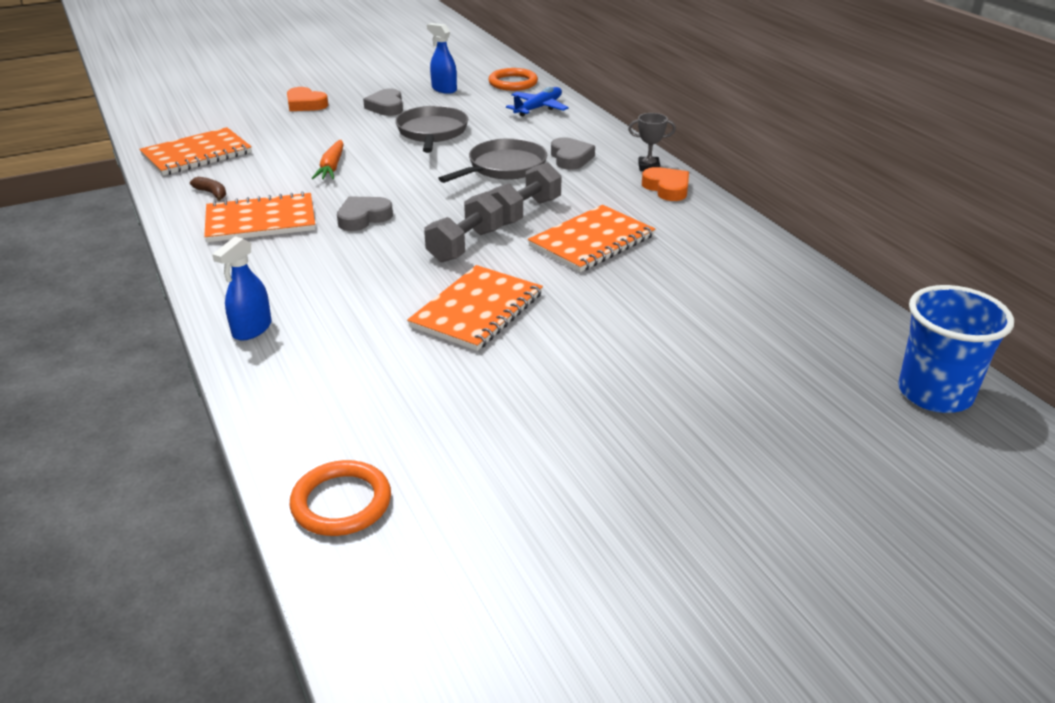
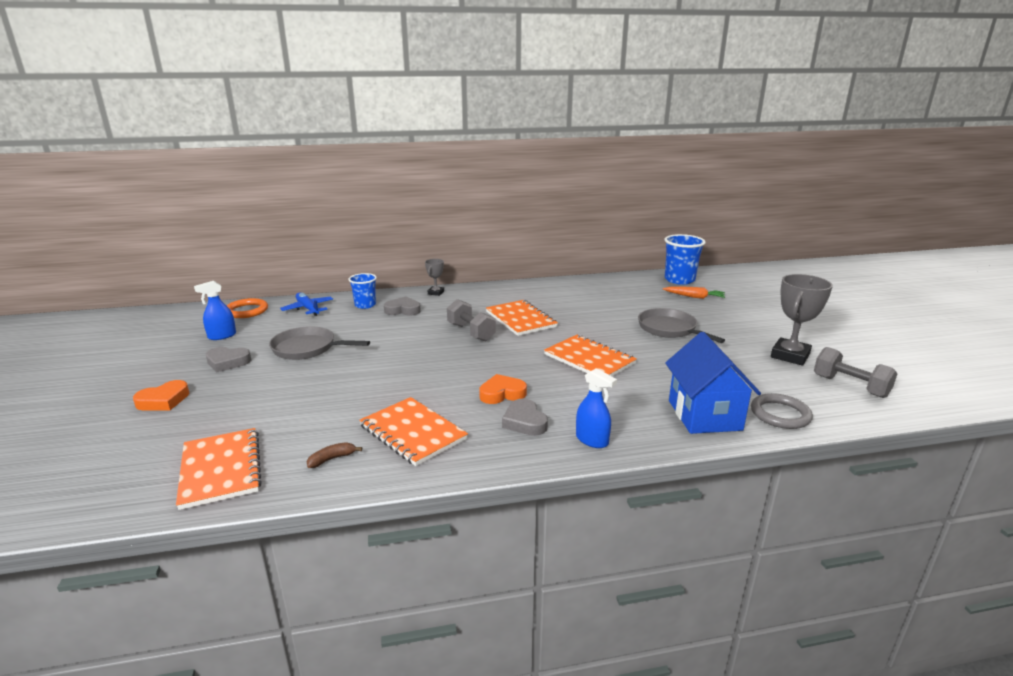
camera: 75 degrees left, 10 degrees down
(261, 221) = (413, 432): orange notebook -> orange notebook turned 45 degrees counterclockwise
(326, 420) = (704, 415): none -> blue house
(332, 167) = (333, 394): orange carrot -> orange carrot (694, 297)
(341, 502) = (780, 414): orange ring -> grey ring
(363, 218) = (440, 386): grey heart -> grey heart (524, 422)
(465, 245) = (506, 354): grey dumbbell -> grey dumbbell (850, 386)
(503, 168) = (398, 331): grey pan -> grey pan (670, 329)
(572, 134) = (365, 305): none -> blue cup
(588, 540) = (790, 356): none -> grey trophy
(667, 188) = (468, 293): orange heart -> orange heart (502, 393)

